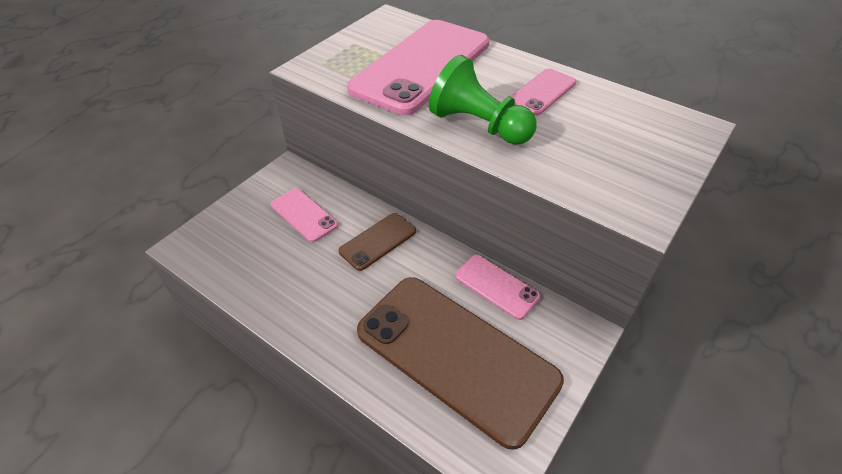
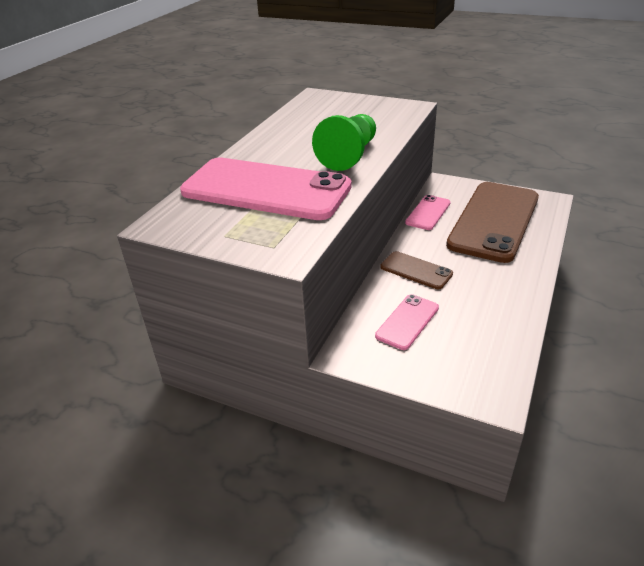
camera: 100 degrees left, 10 degrees down
(542, 92) = (293, 138): pink phone -> none

